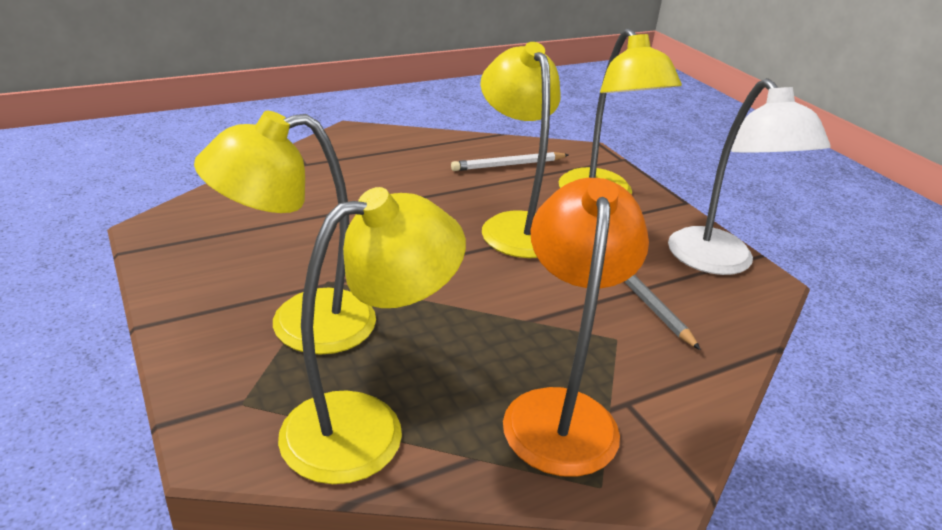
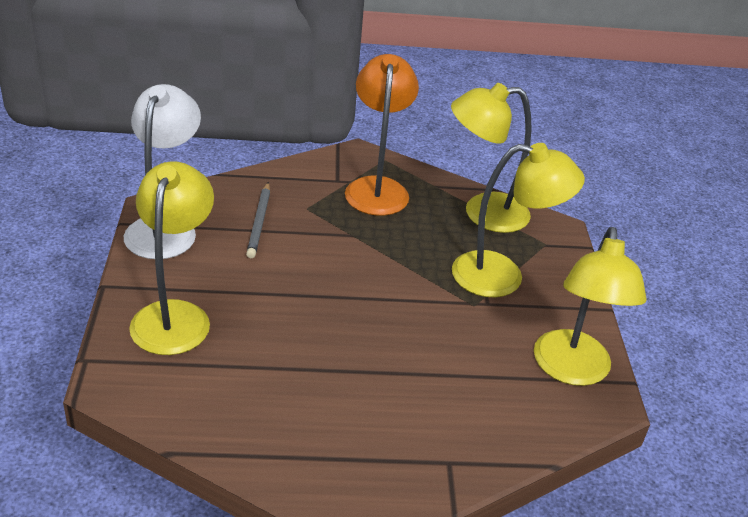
camera: 155 degrees left, 5 degrees up
(508, 165) = (223, 389): white pencil -> none
(515, 226) = (291, 309): yellow lamp -> yellow lamp (572, 370)
(560, 411) = (377, 188): orange lamp -> orange lamp turned 150 degrees clockwise

